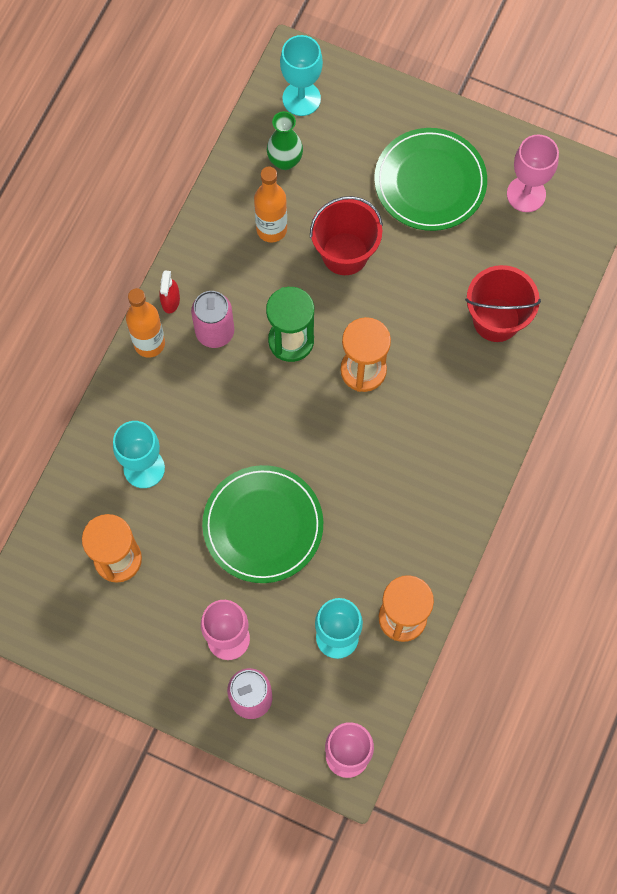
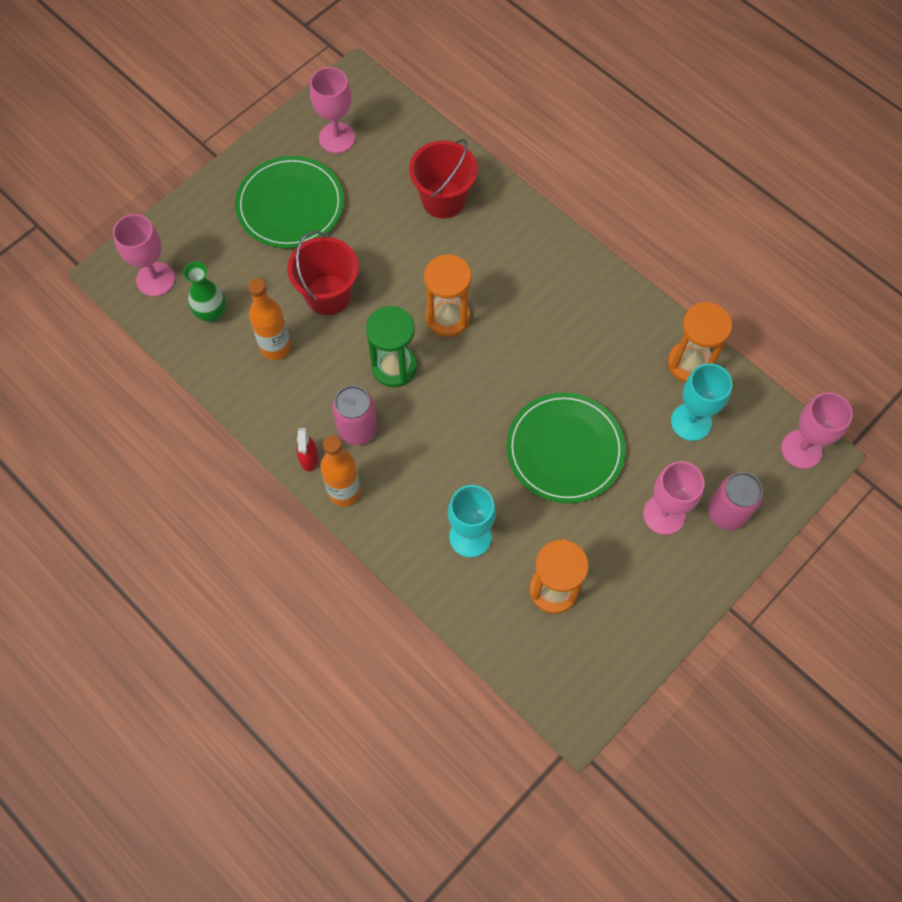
camera: 70 degrees left, 5 degrees down
(170, 301) = (309, 459): red spray bottle -> red spray bottle turned 60 degrees clockwise
(301, 98) = (155, 279): turquoise goblet -> pink goblet

